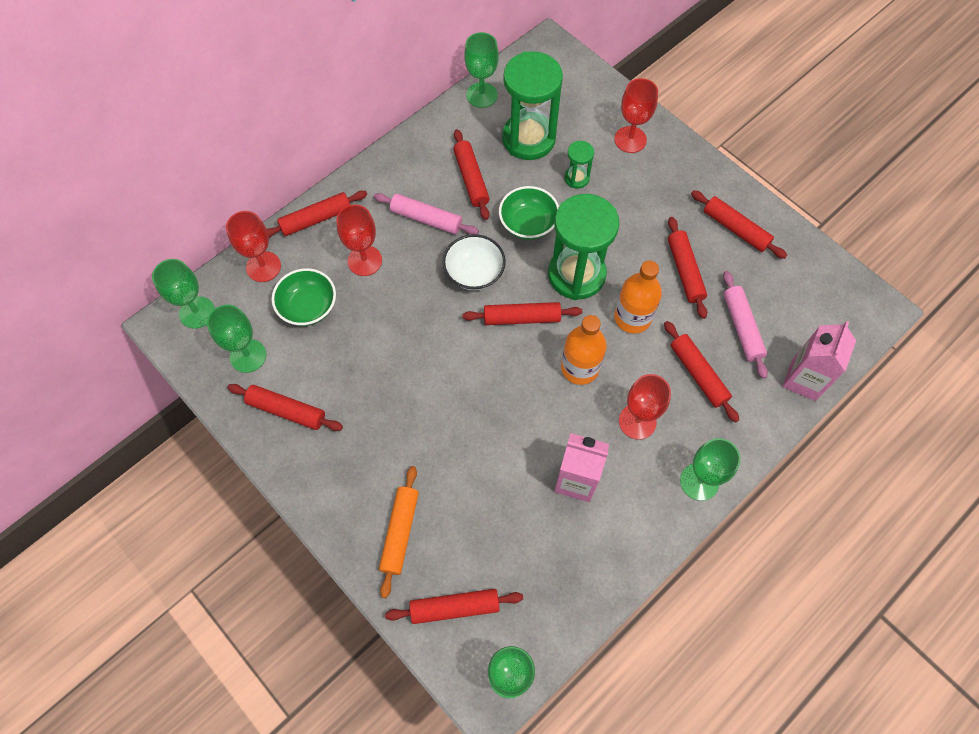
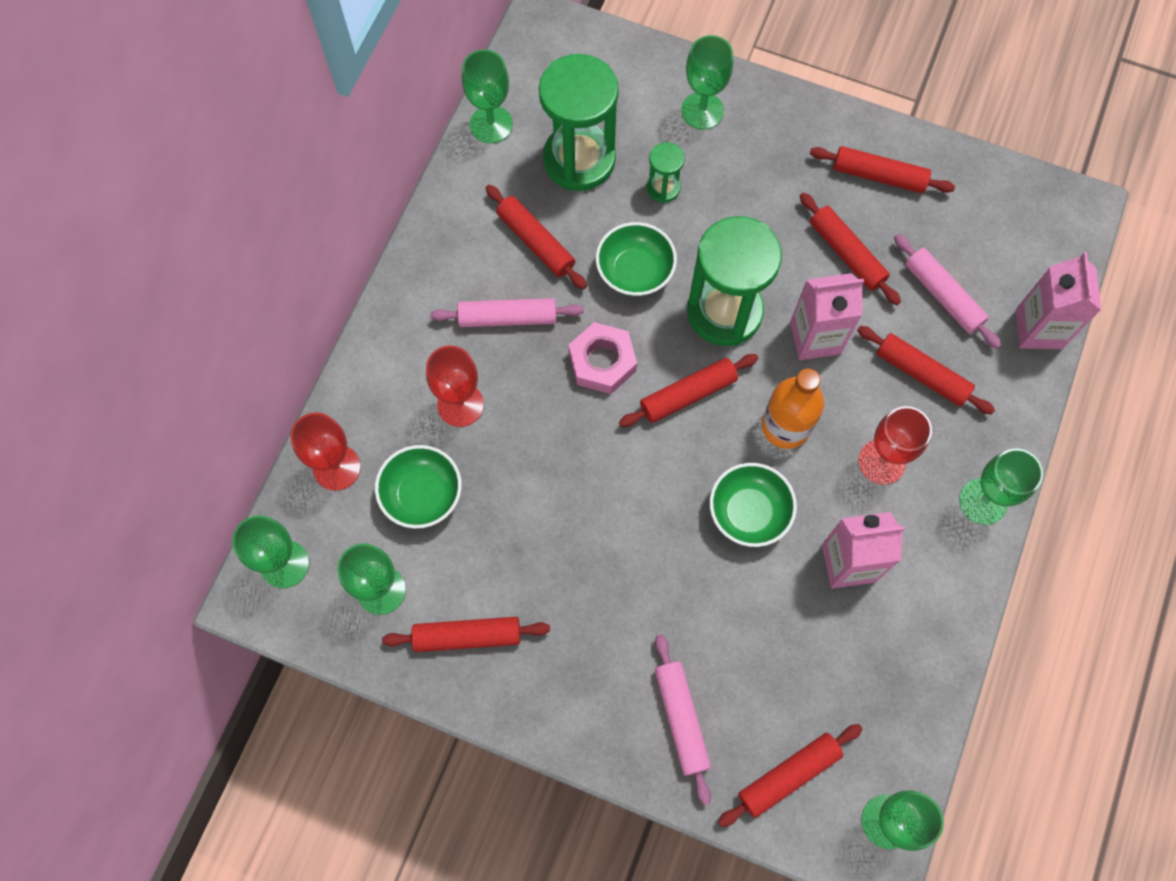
camera: 25 degrees left, 5 degrees up
(316, 219) = (369, 377): red rolling pin -> none
(400, 532) = (681, 719): orange rolling pin -> pink rolling pin
(474, 272) = (602, 362): white bowl -> pink nut
(522, 414) = (749, 512): none -> green bowl
(630, 139) = (702, 111): red goblet -> green goblet
(632, 317) = (815, 337): orange bottle -> pink carton

